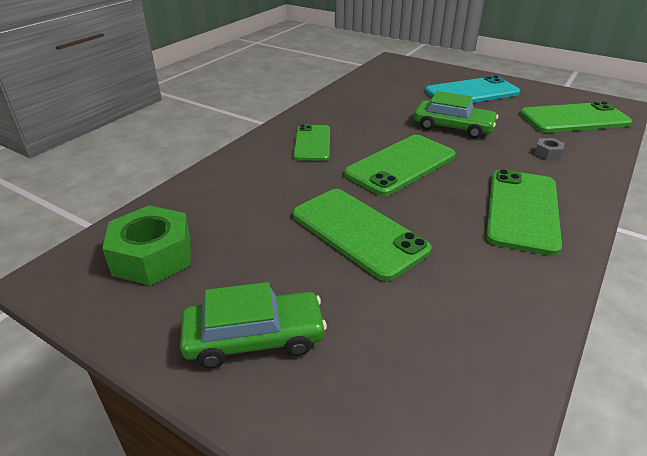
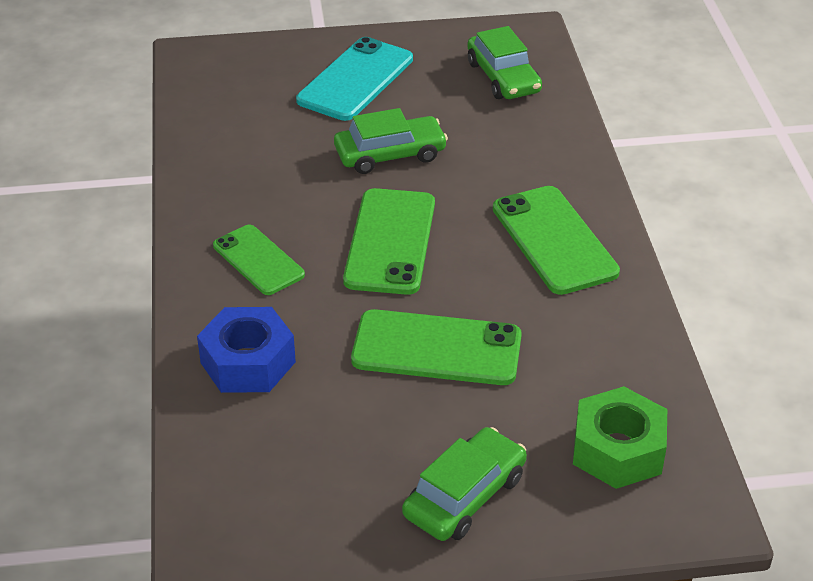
camera: 40 degrees left, 5 degrees up
(153, 256) = (276, 489): green nut -> green nut (618, 450)
(238, 184) = (248, 362): none -> blue nut
(548, 153) = (518, 148): grey nut -> none
(574, 119) = (503, 77): green phone -> green car

